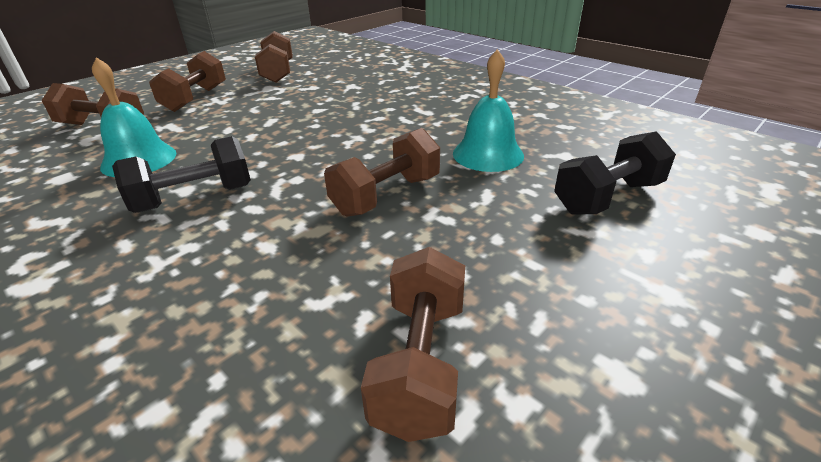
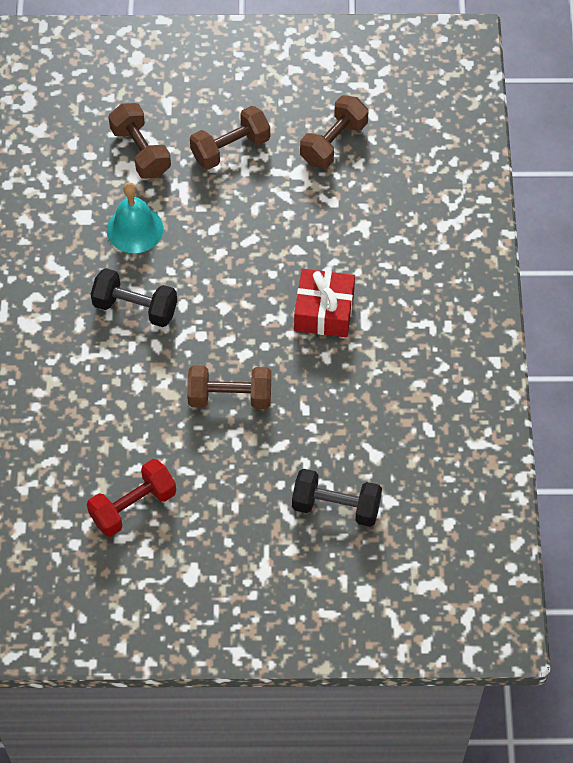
camera: 45 degrees right, 25 degrees up
(387, 120) = (324, 311): none -> red gift
(421, 363) = (133, 506): brown dumbbell -> red dumbbell
(488, 154) = (332, 411): turquoise bell -> none

